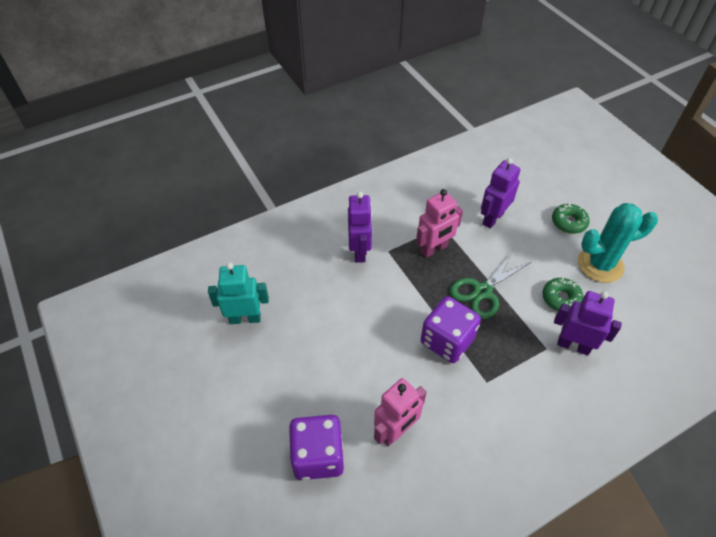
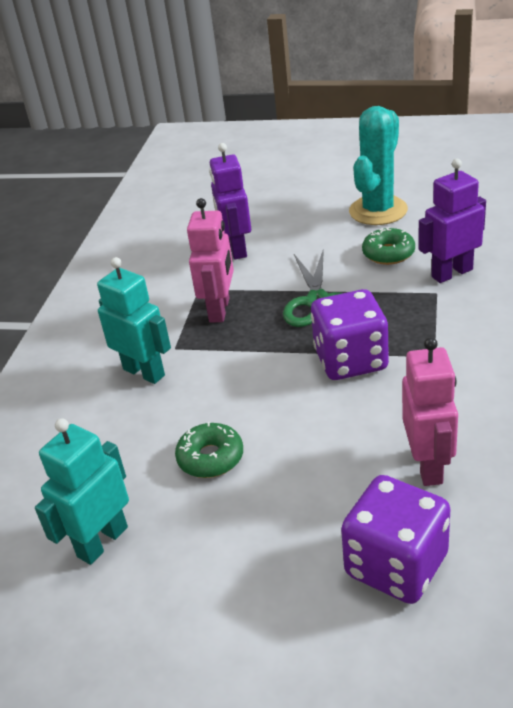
camera: 45 degrees left, 15 degrees down
(360, 251) = (144, 372): purple robot -> turquoise robot
(568, 222) = (306, 204): green donut -> green donut (210, 458)

